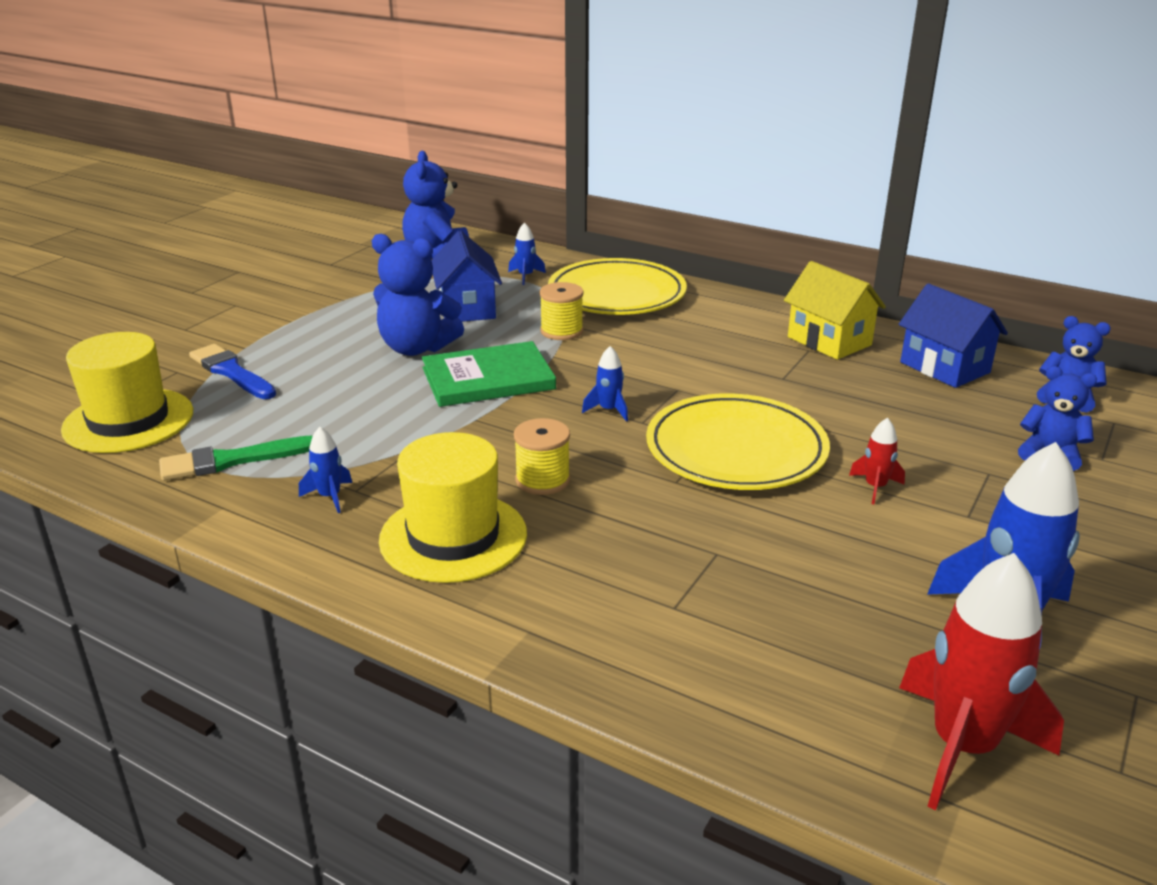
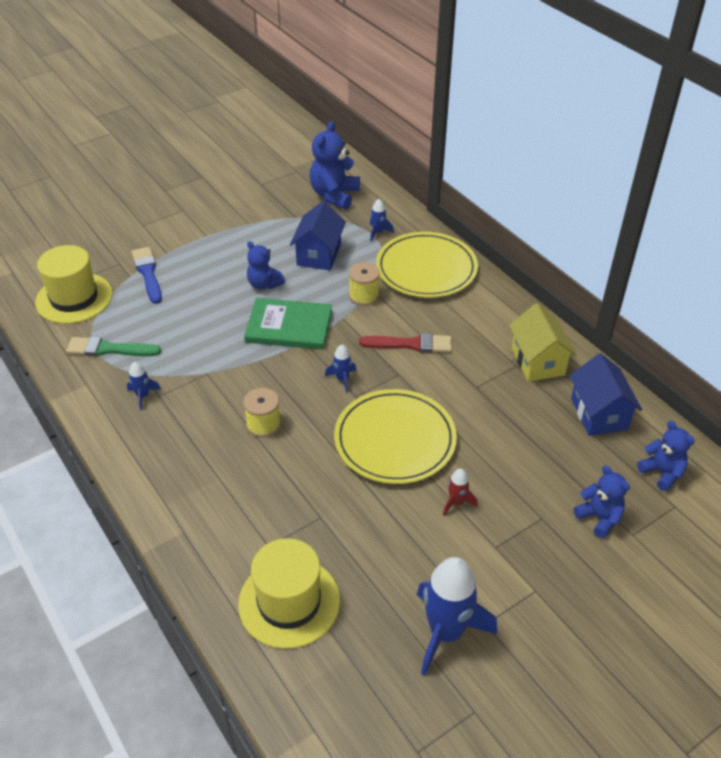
camera: 25 degrees right, 15 degrees up
(416, 348) = (264, 284): blue teddy bear -> blue teddy bear, size x0.63
(453, 537) = (188, 450): yellow hat -> yellow hat (289, 602)
(664, 360) = (410, 344): none -> red brush
(962, 746) = (347, 699): red rocket -> none

